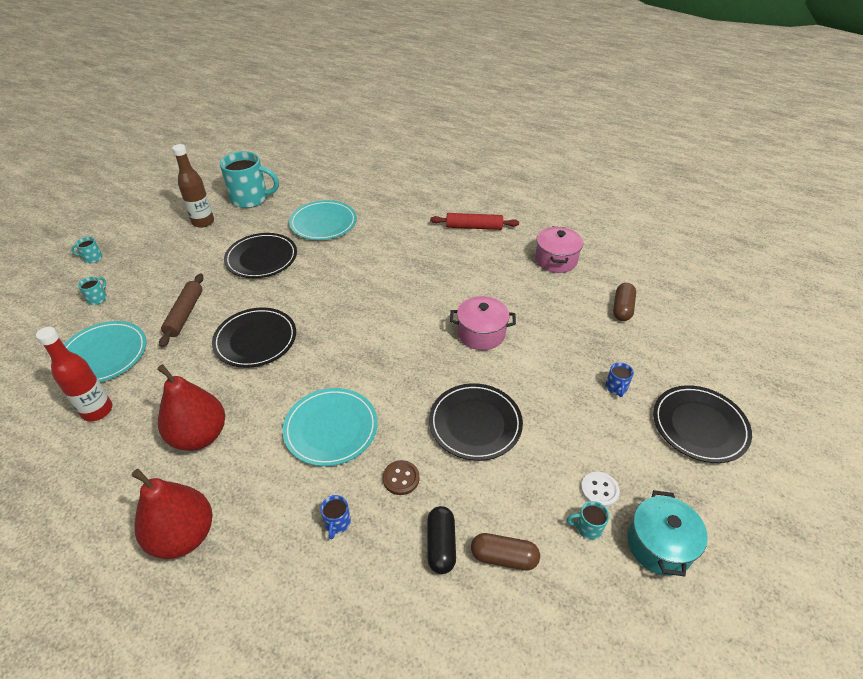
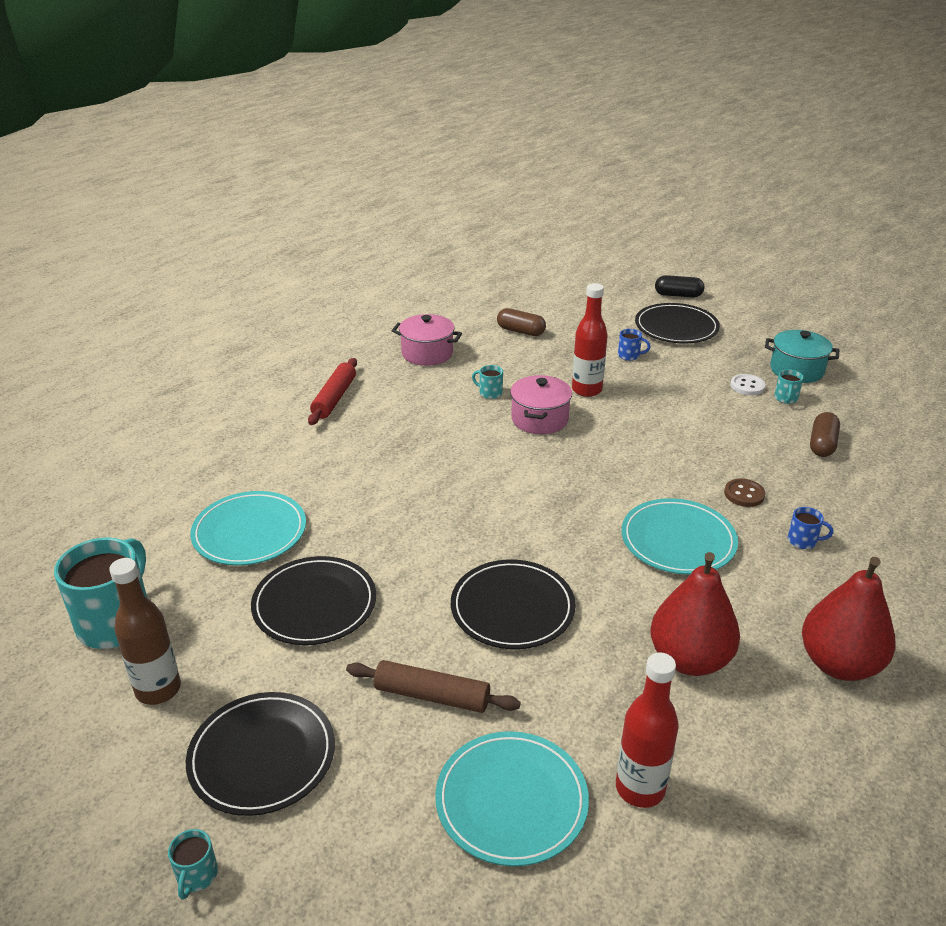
camera: 80 degrees left, 10 degrees down
(98, 298) = (346, 839): turquoise mug -> turquoise mug (490, 393)
(441, 545) = (816, 477): black capsule -> black capsule (678, 295)
(475, 423) = (672, 440): black plate -> black plate (262, 756)
(538, 360) = (586, 390): none -> red bottle

